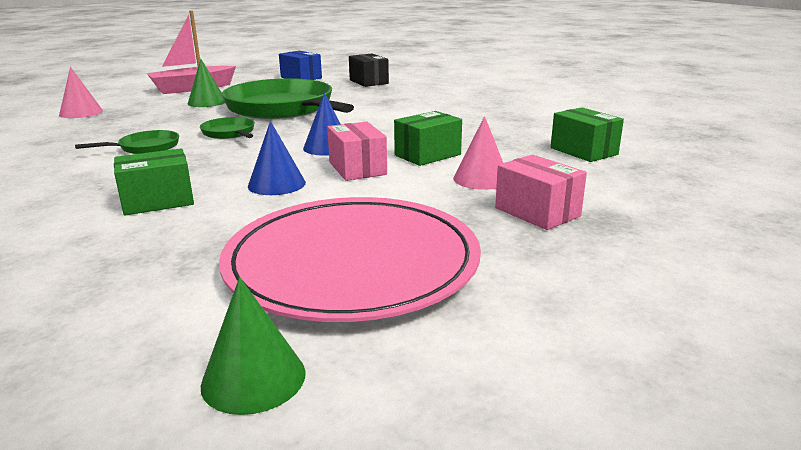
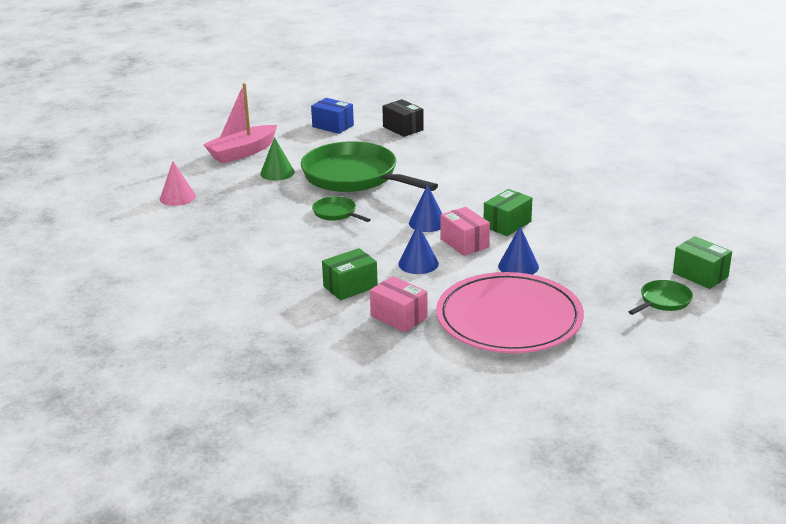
camera: 10 degrees left, 5 degrees up
(146, 147) = (285, 236): green pan -> green pan (663, 301)
(253, 378) = (502, 382): green cone -> none
(413, 197) = (518, 266): none -> blue cone
(481, 179) = (555, 245): pink cone -> none
(537, 212) = (601, 270): pink box -> pink box (399, 317)
(583, 151) = (618, 210): green box -> green box (700, 275)

